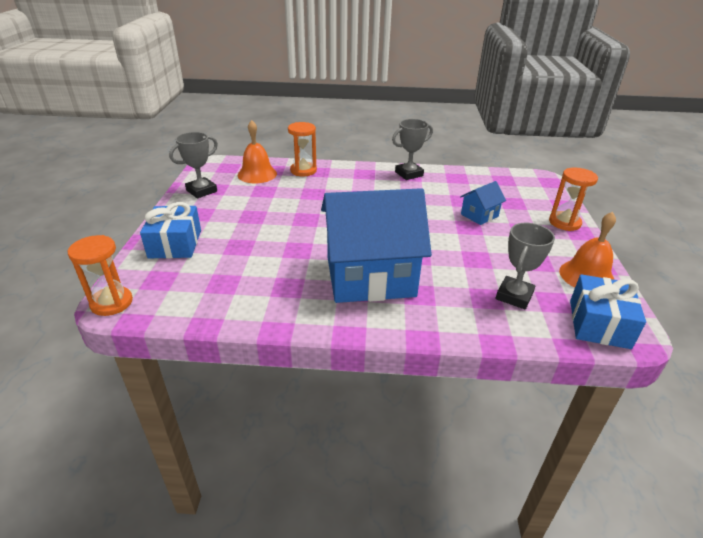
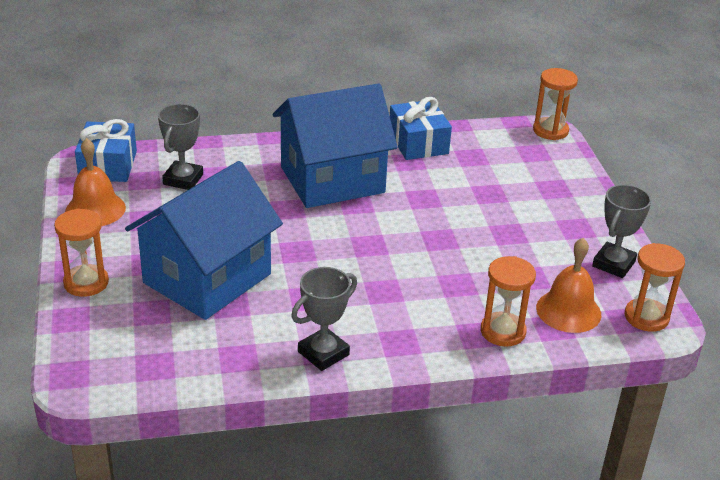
camera: 165 degrees right, 0 degrees up
(175, 244) = (559, 187): blue gift -> blue gift (418, 143)
(216, 167) = (646, 317): none -> orange hourglass
(479, 215) = (207, 278): blue house -> blue house, size x2.36

